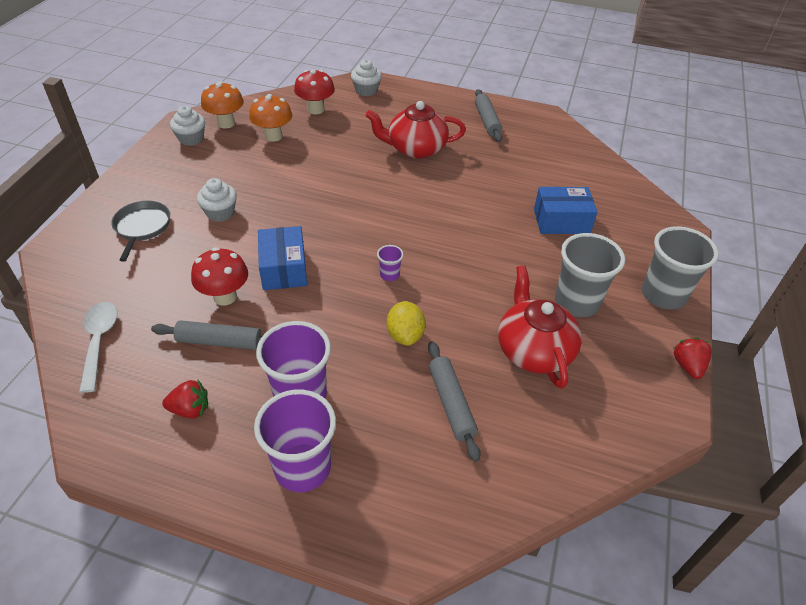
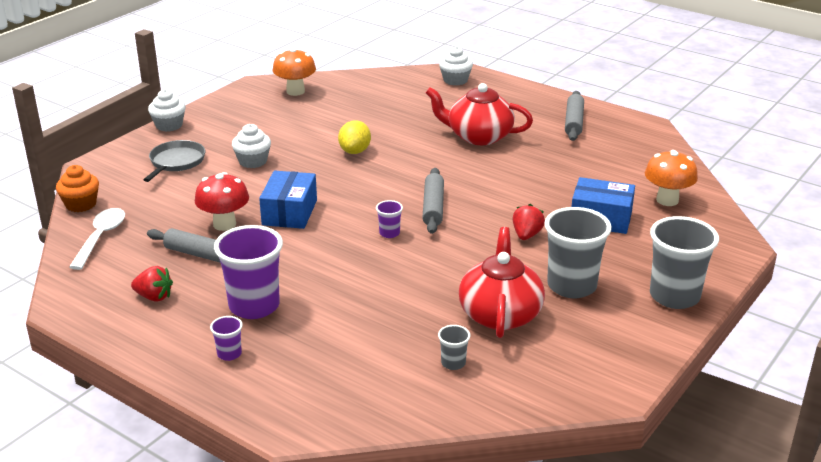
camera: 20 degrees right, 15 degrees down
(59, 301) = (81, 204): none -> orange cupcake
(191, 139) = (255, 100): white cupcake -> white cupcake (169, 125)
(273, 136) = (336, 108): orange mushroom -> orange mushroom (667, 200)
(302, 468) = (229, 354): purple cup -> purple cup, size x0.45
(316, 109) = (392, 90): red mushroom -> none
(405, 335) = (377, 280): yellow lemon -> yellow lemon (355, 151)
(451, 403) = (391, 337): grey rolling pin -> grey rolling pin (433, 207)
(522, 421) = (453, 363): none -> grey cup
(687, 366) = (660, 356): red strawberry -> red strawberry (526, 235)

